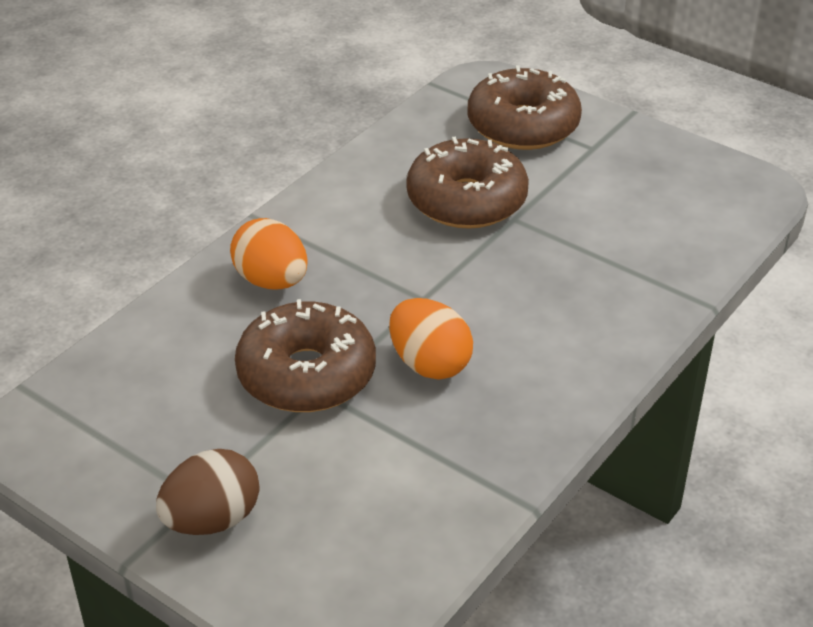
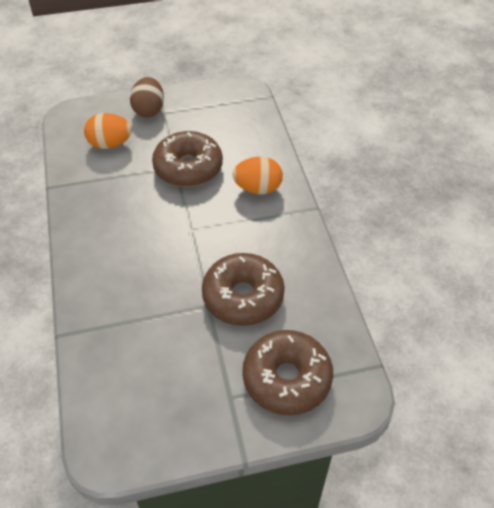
camera: 130 degrees right, 10 degrees up
(429, 364) = (150, 206): orange egg -> orange egg (110, 144)

